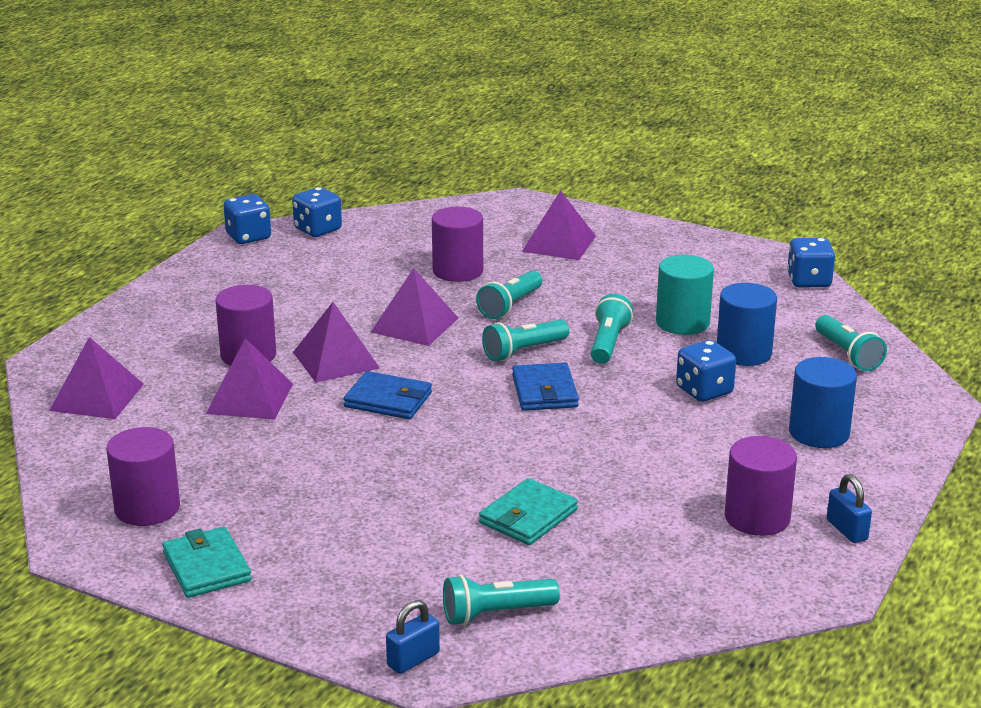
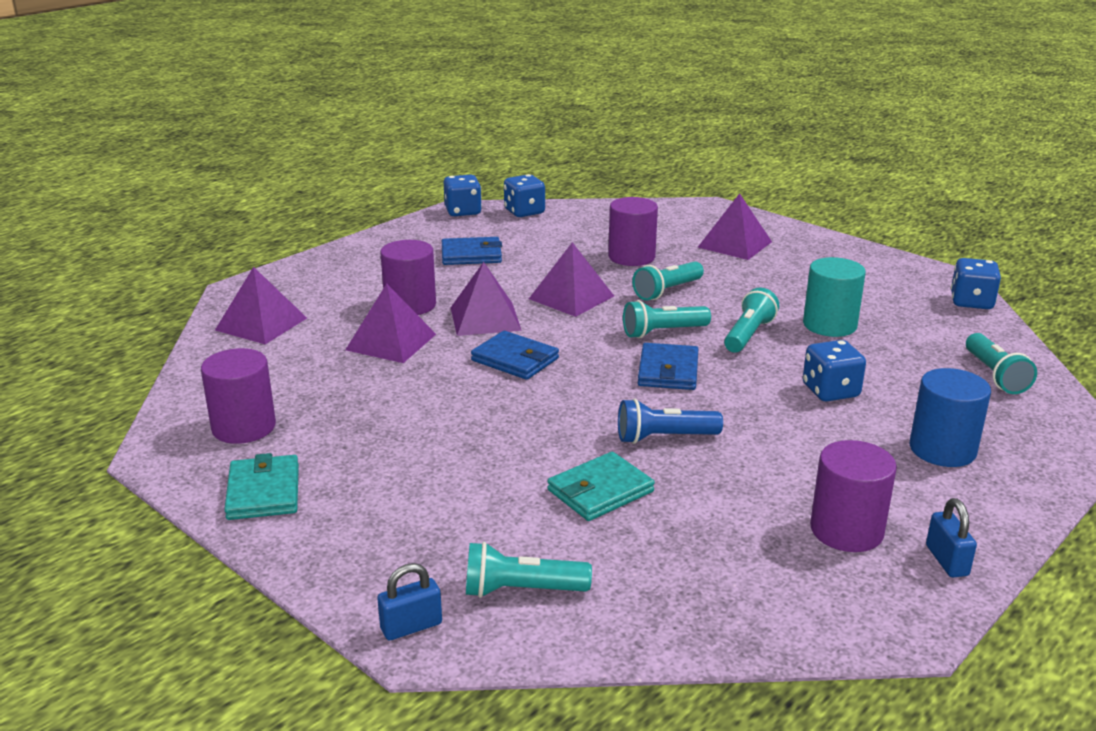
camera: 15 degrees right, 0 degrees up
(285, 289) = (471, 255): none -> blue wallet
(567, 458) = (664, 438): none -> blue flashlight
(743, 353) = (883, 360): blue cylinder -> none

